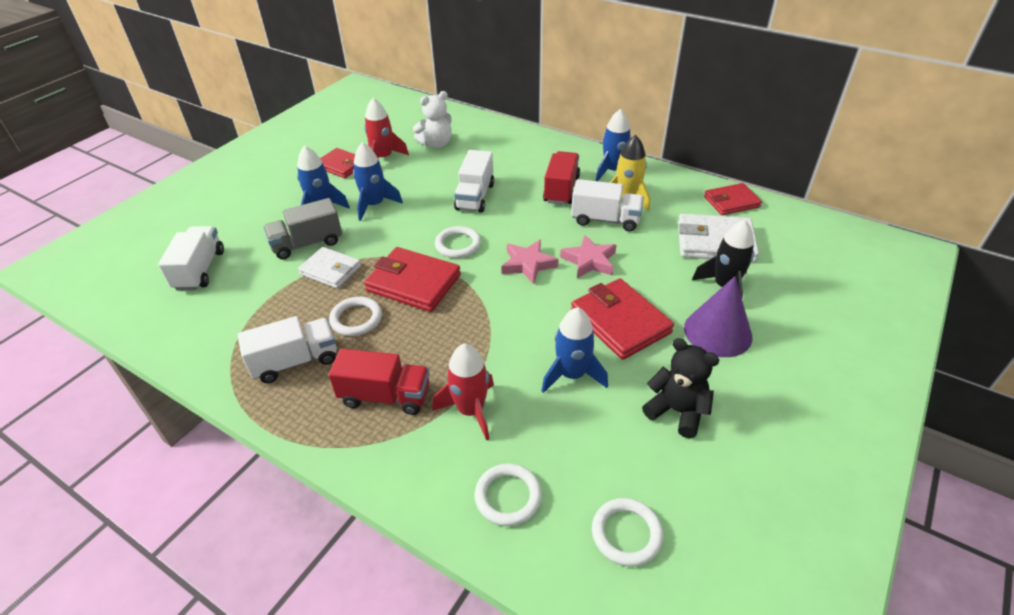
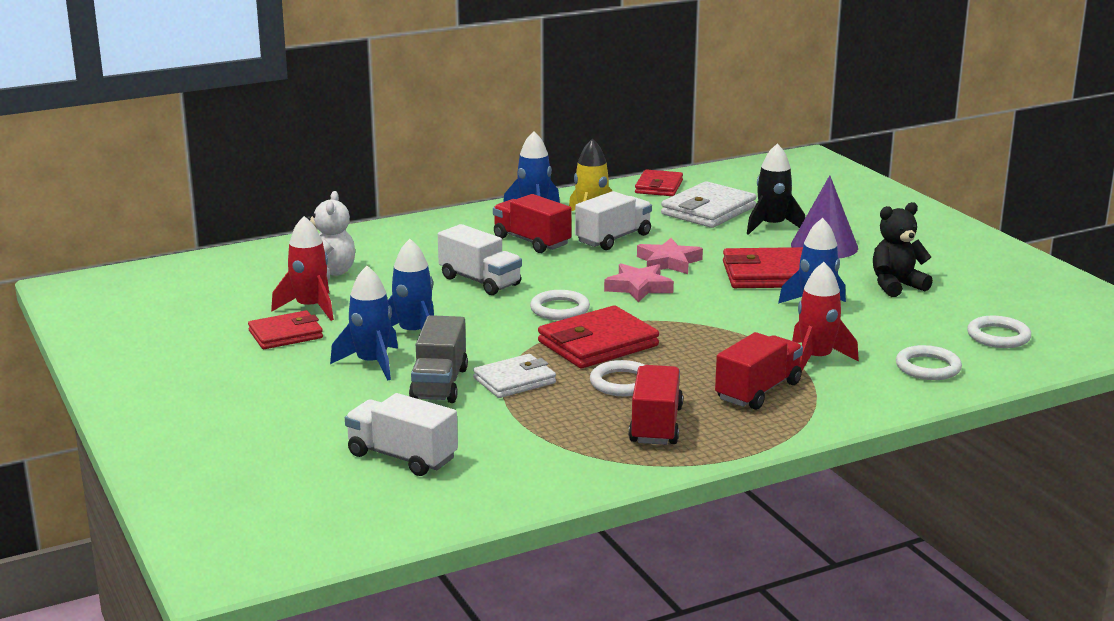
camera: 60 degrees left, 20 degrees down
(295, 361) = (656, 425): white truck -> red truck

